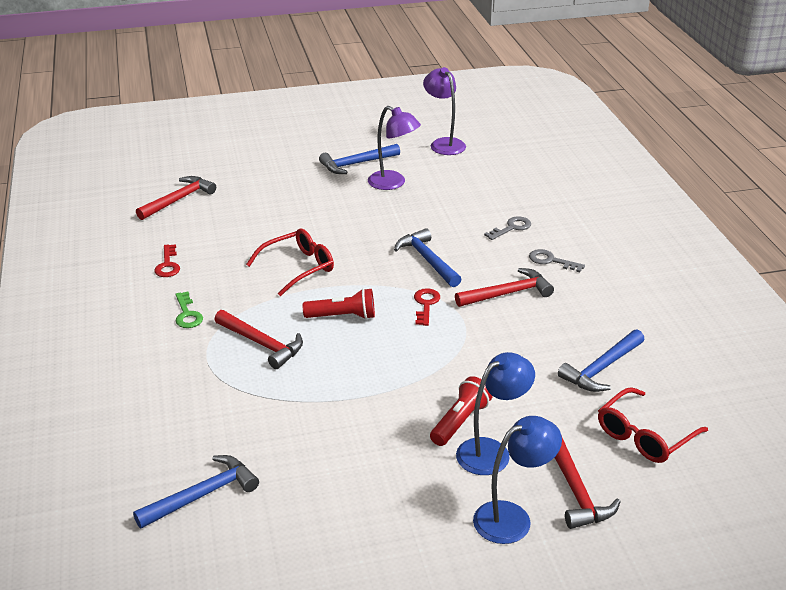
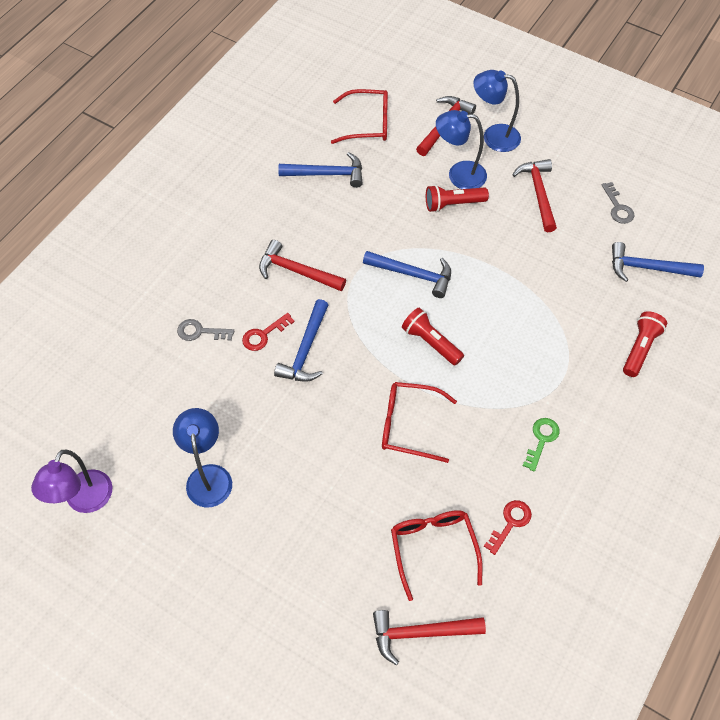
camera: 135 degrees left, 25 degrees up
(153, 420) = (640, 348): none -> red flashlight
(209, 229) = (433, 548): none -> red glasses
(262, 344) = (512, 361): red hammer -> red hammer (538, 193)
(356, 164) = (200, 541): blue hammer -> blue hammer (413, 274)
(393, 183) = (208, 476): purple lamp -> blue lamp
(426, 304) = (362, 306): red key -> red key (263, 335)
(551, 261) = (225, 275): grey key -> grey key (618, 207)

